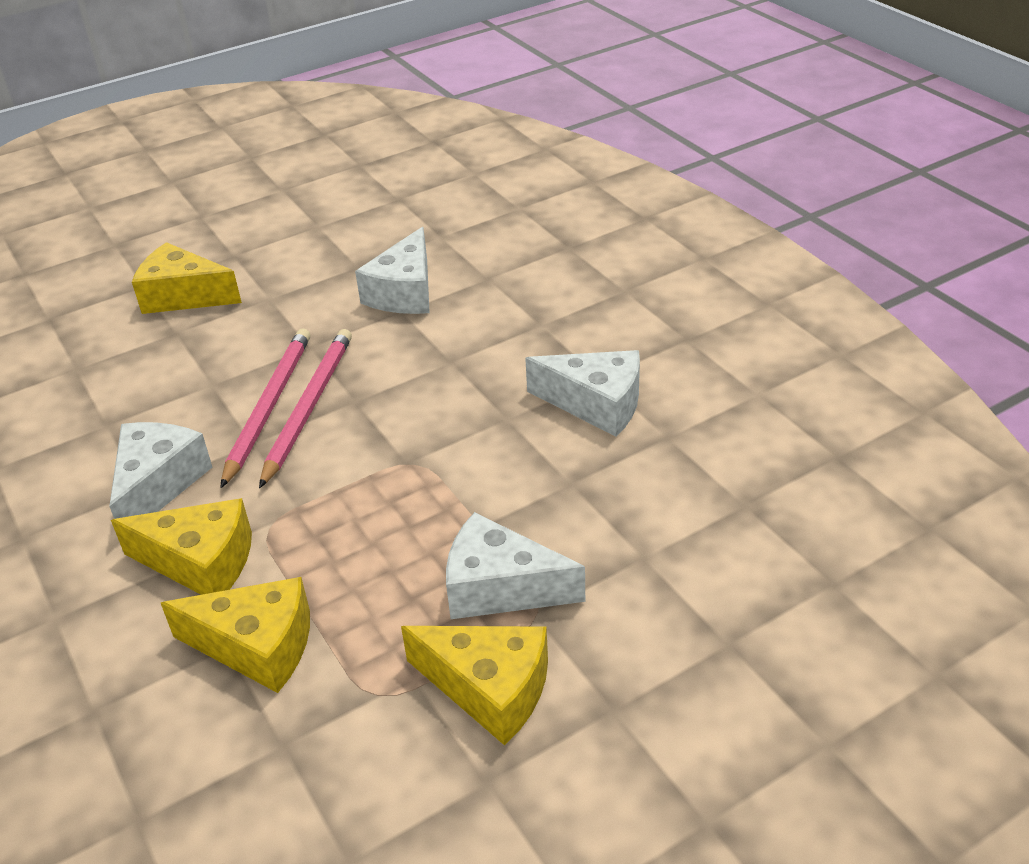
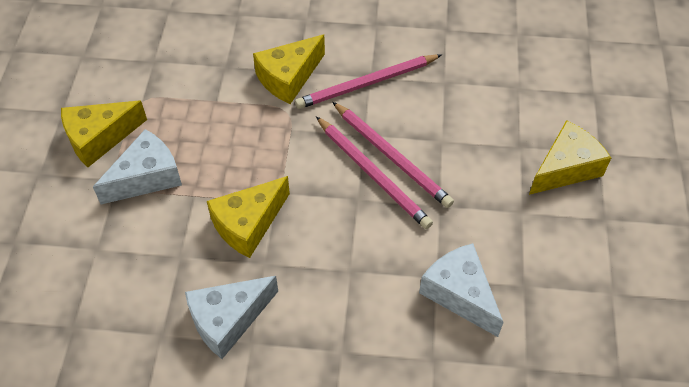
camera: 125 degrees right, 15 degrees up
(158, 484) = (366, 84): white cheese -> pink pencil
(257, 646) = (213, 75): yellow cheese -> yellow cheese (248, 224)

